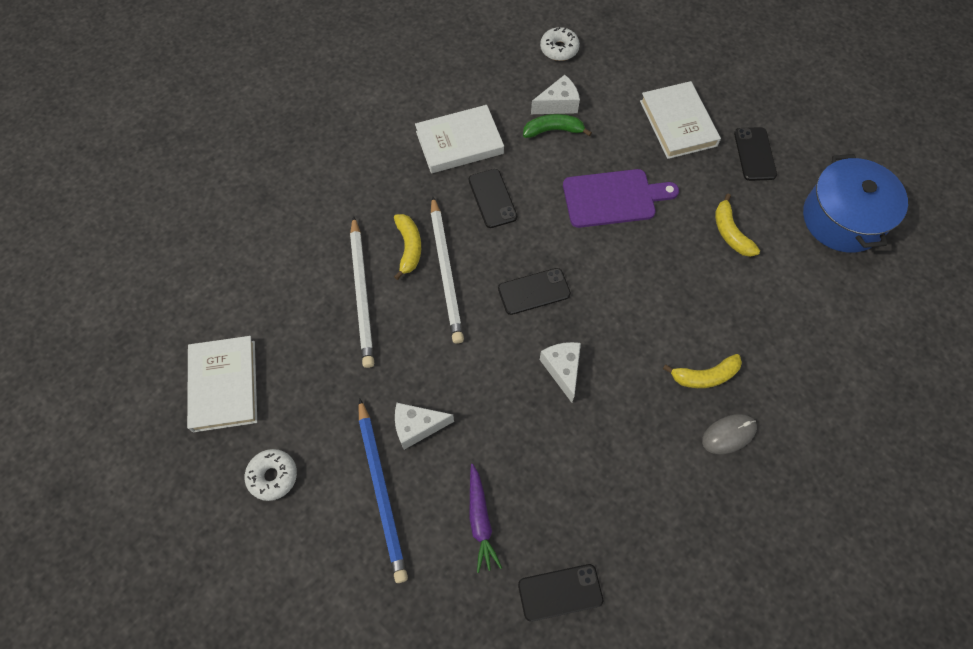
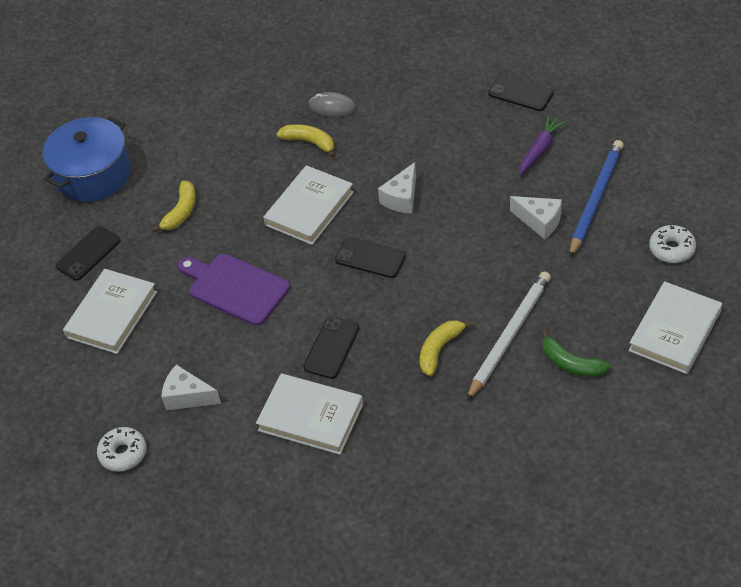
camera: 135 degrees left, 15 degrees down
(446, 272) = (425, 312): white pencil -> none
(553, 130) = (218, 375): green banana -> green banana (571, 364)
(631, 305) = (309, 208): none -> white book

